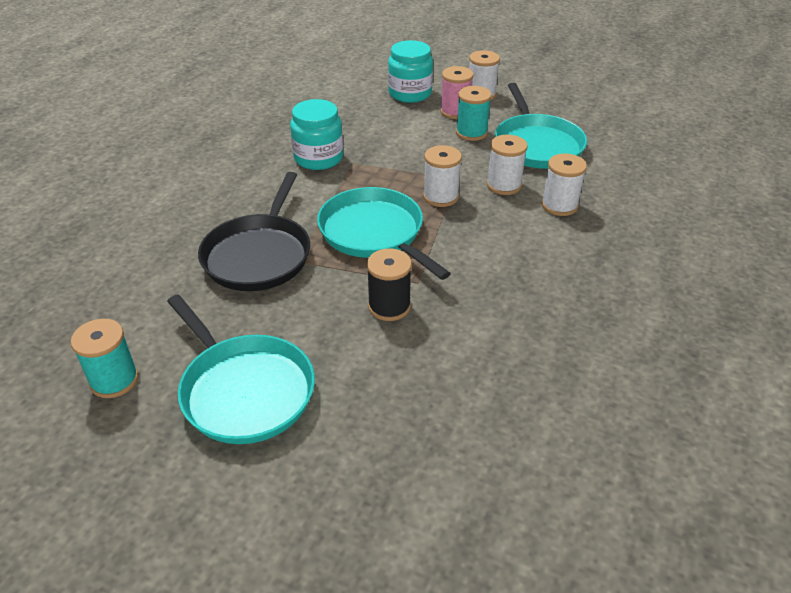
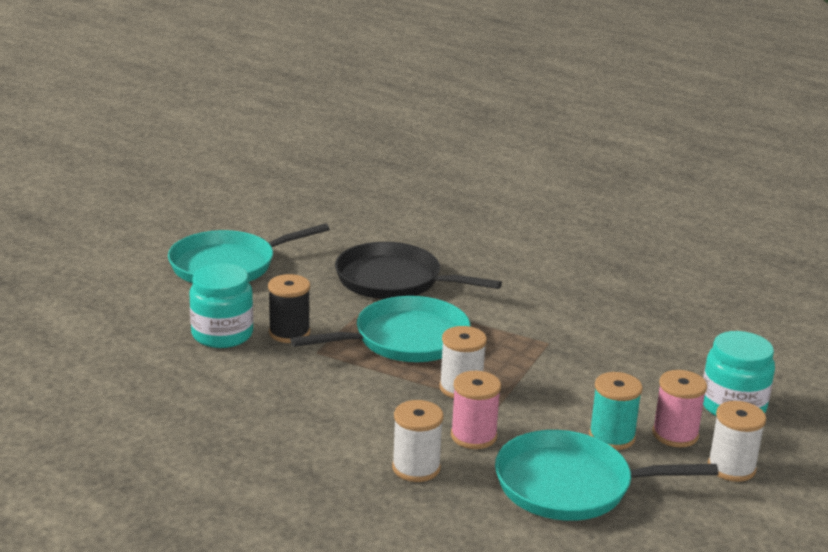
camera: 100 degrees right, 15 degrees down
(114, 380) = (268, 223): turquoise spool -> none
(318, 158) = (563, 323): turquoise jar -> turquoise jar (222, 334)
(504, 185) = (473, 436): white spool -> pink spool

